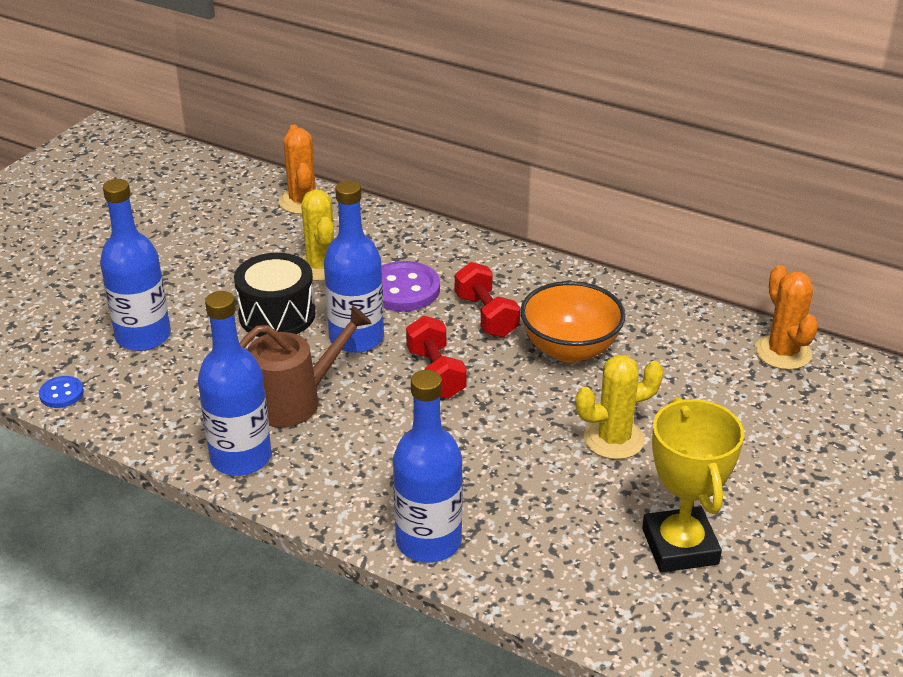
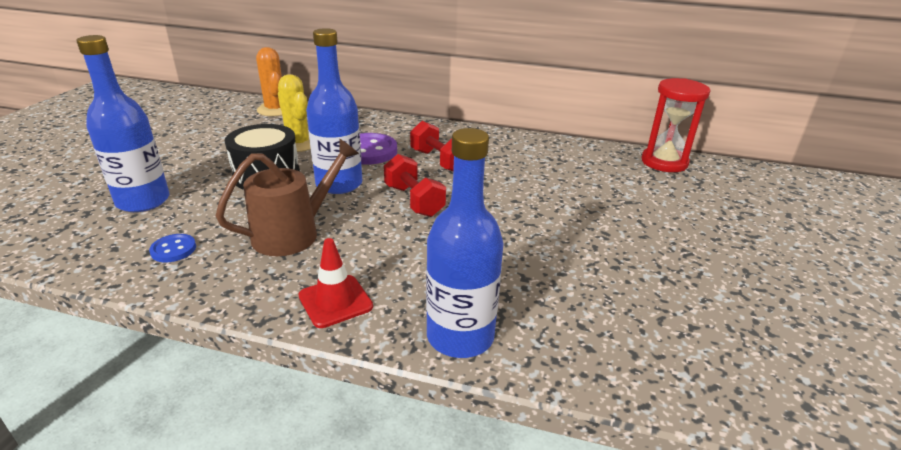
camera: 15 degrees left, 5 degrees down
(61, 393) = (53, 254): blue button -> blue button (173, 249)
(241, 457) = (248, 286): blue bottle -> none
(320, 487) = (335, 301): none -> red traffic cone
(570, 349) = (513, 175): orange bowl -> none
(614, 439) = (581, 229): yellow cactus -> none
(679, 546) = (689, 304): yellow trophy -> none
(783, 352) = (664, 162): orange cactus -> red hourglass

